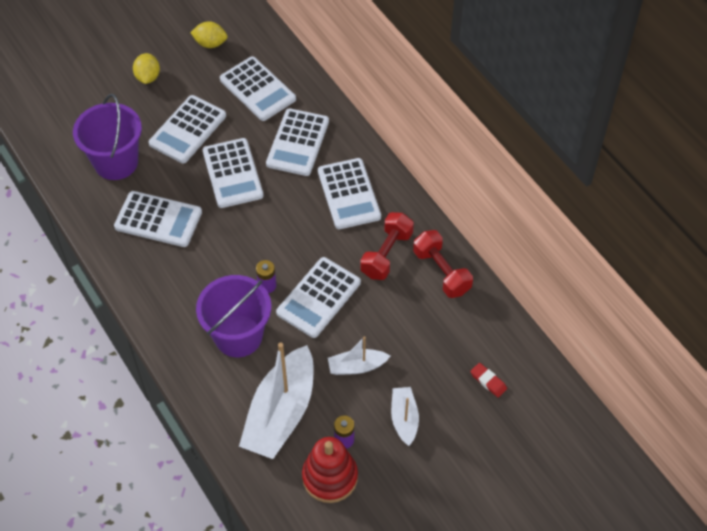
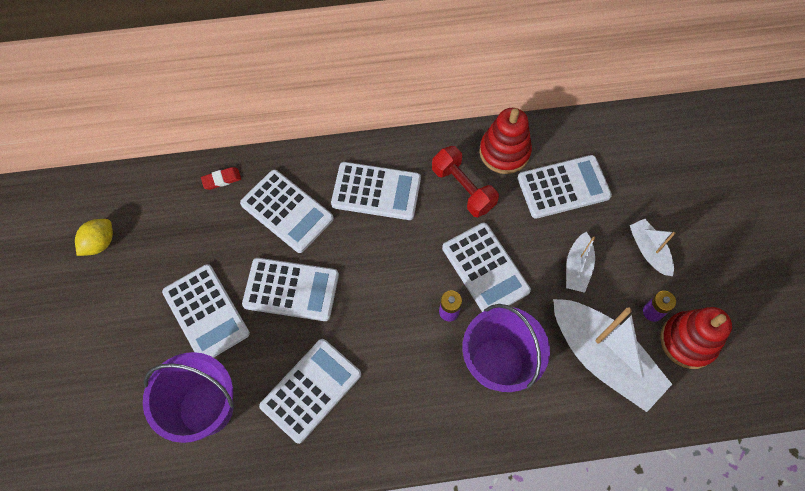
camera: 65 degrees left, 10 degrees up
(148, 77) = (104, 327): yellow lemon -> none
(257, 89) = (194, 221): white calculator -> white calculator (563, 187)
(404, 419) = (649, 250): white boat -> white boat turned 45 degrees clockwise
(441, 272) = (504, 152): red dumbbell -> red stacking toy
(488, 381) = (635, 166): red eraser -> red eraser (221, 179)

